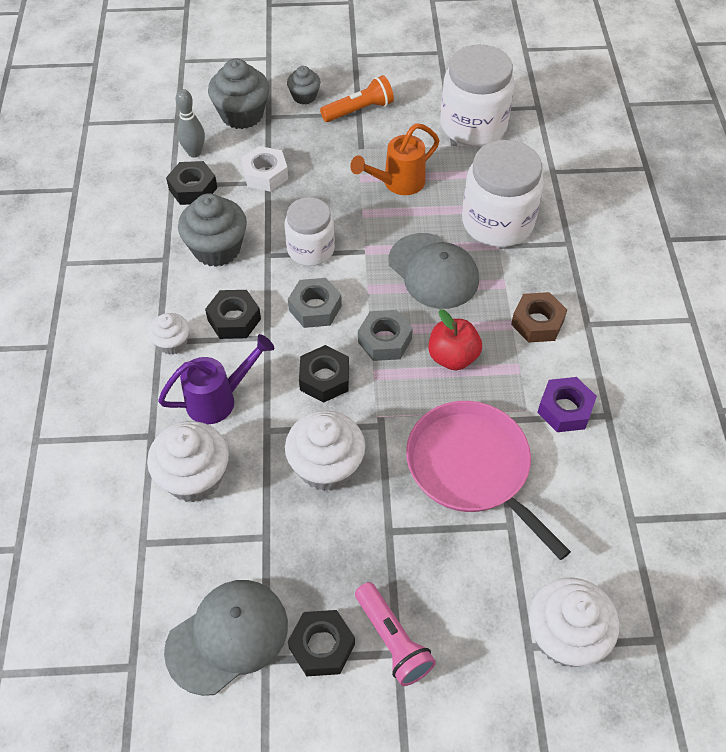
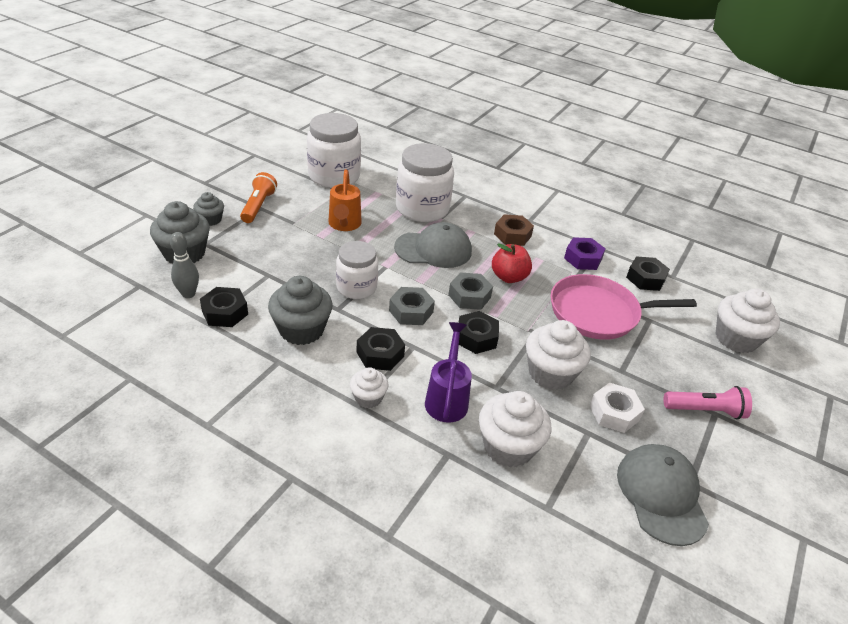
camera: 60 degrees left, 15 degrees down
(265, 174) = (260, 272): white nut -> white nut (614, 413)
(322, 646) = (693, 447): black nut -> black nut (645, 278)

